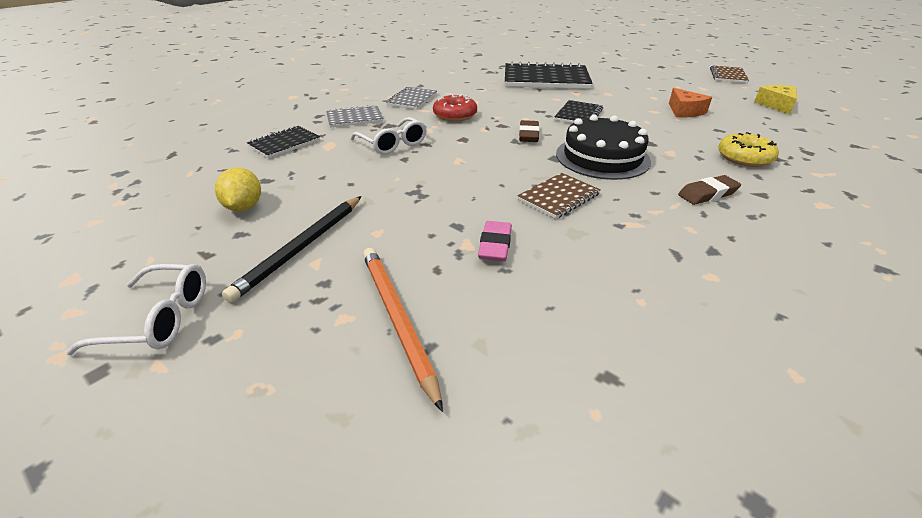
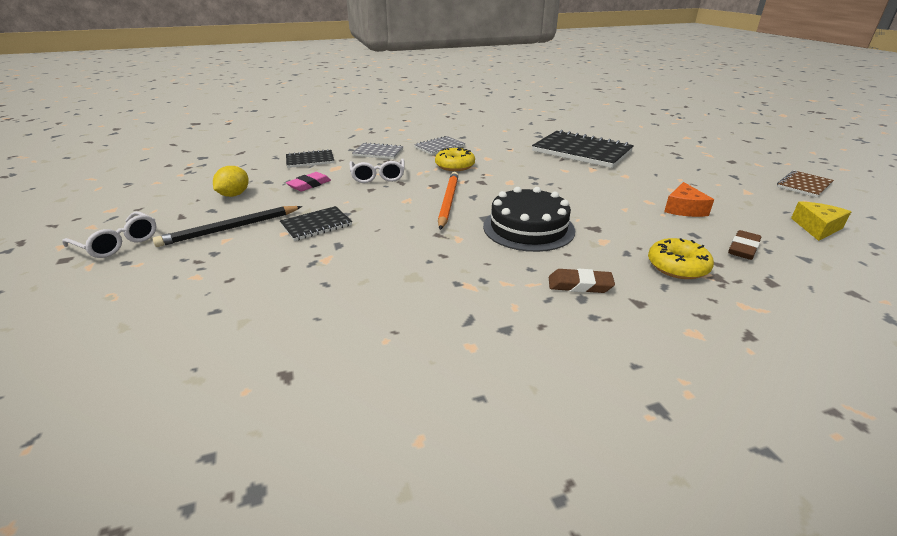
camera: 30 degrees right, 5 degrees down
(397, 320) = (220, 288): orange pencil -> orange pencil (448, 202)
(455, 115) = (455, 166): red donut -> yellow donut
(495, 245) = (343, 266): pink eraser -> pink eraser (309, 185)
(528, 135) = (491, 194): brown eraser -> brown eraser (743, 249)
(558, 197) = (441, 248): brown notebook -> none
(578, 115) = (564, 188): black notebook -> black notebook (316, 225)

